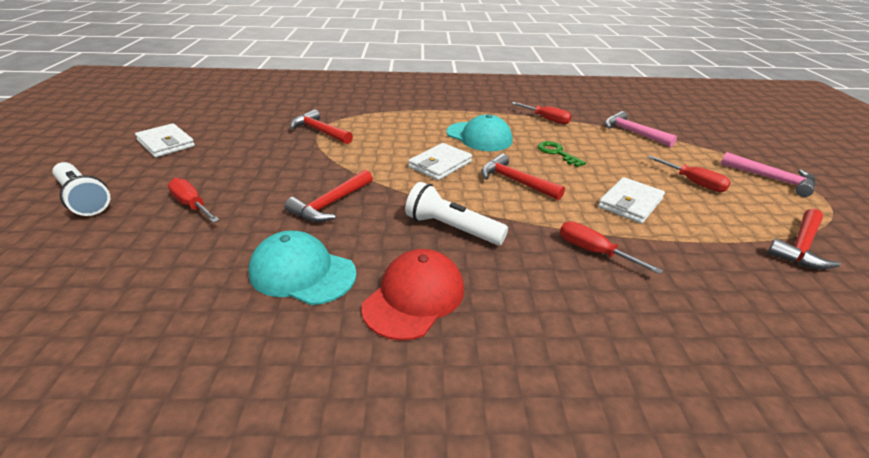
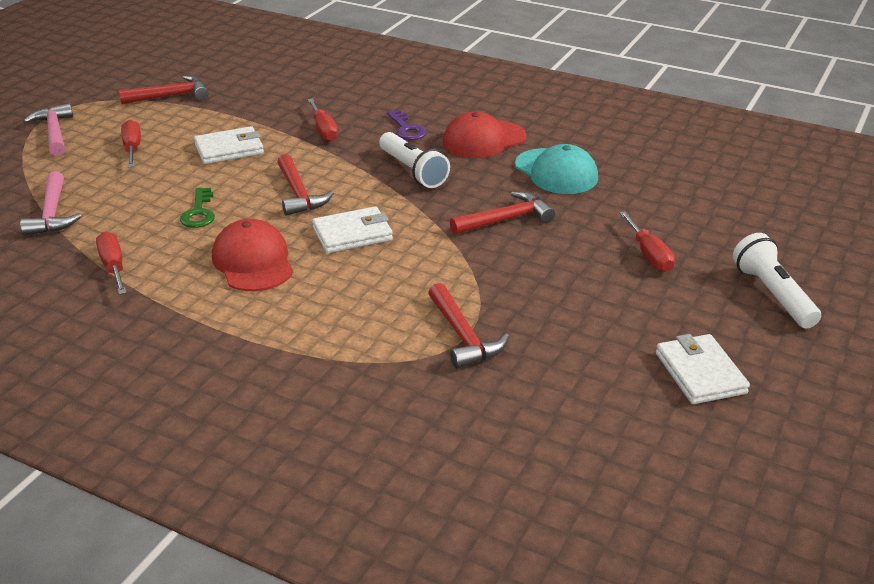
camera: 150 degrees left, 0 degrees up
(479, 137) = (253, 262): turquoise cap -> red cap
(516, 284) = (407, 129): none -> purple key

